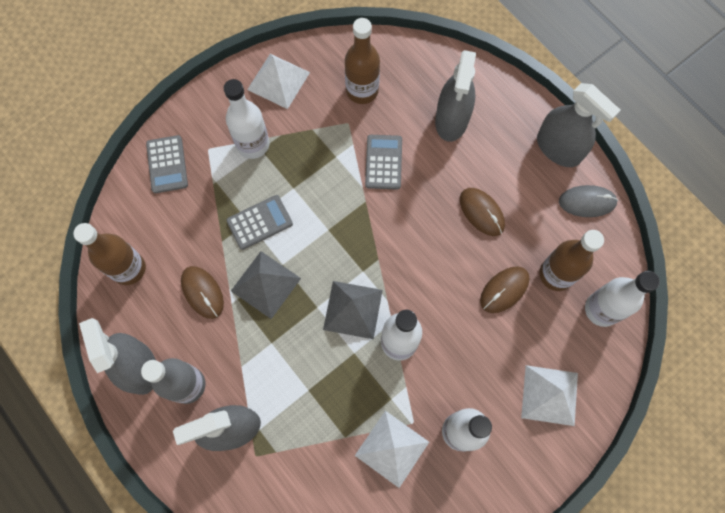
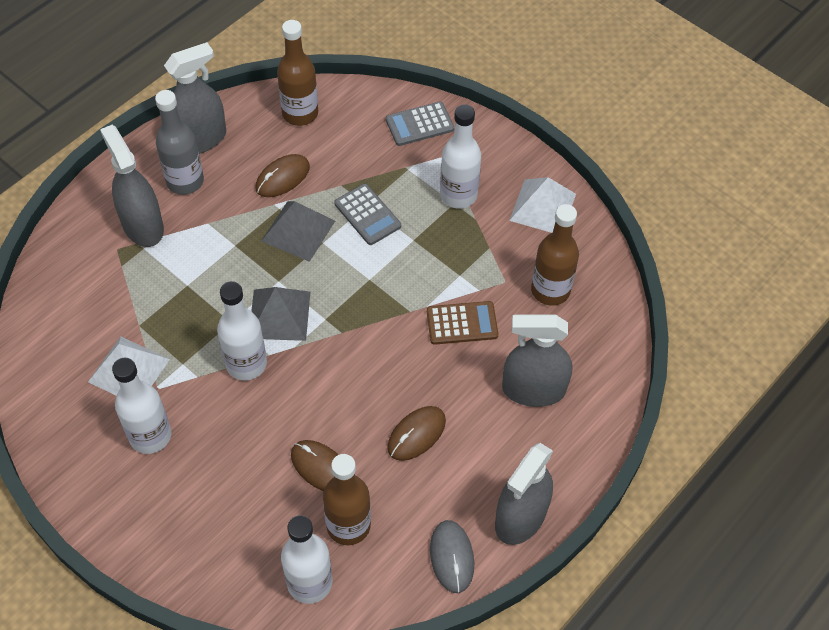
camera: 80 degrees right, 15 degrees down
(383, 162) = (462, 323): grey calculator -> brown calculator
(549, 395) = (197, 528): white pyramid -> none

